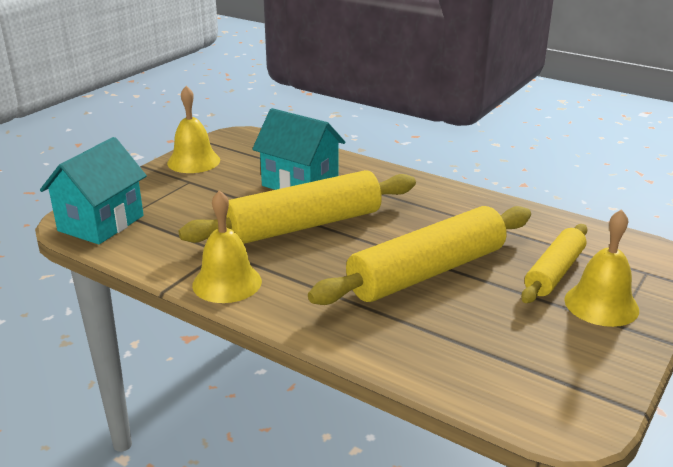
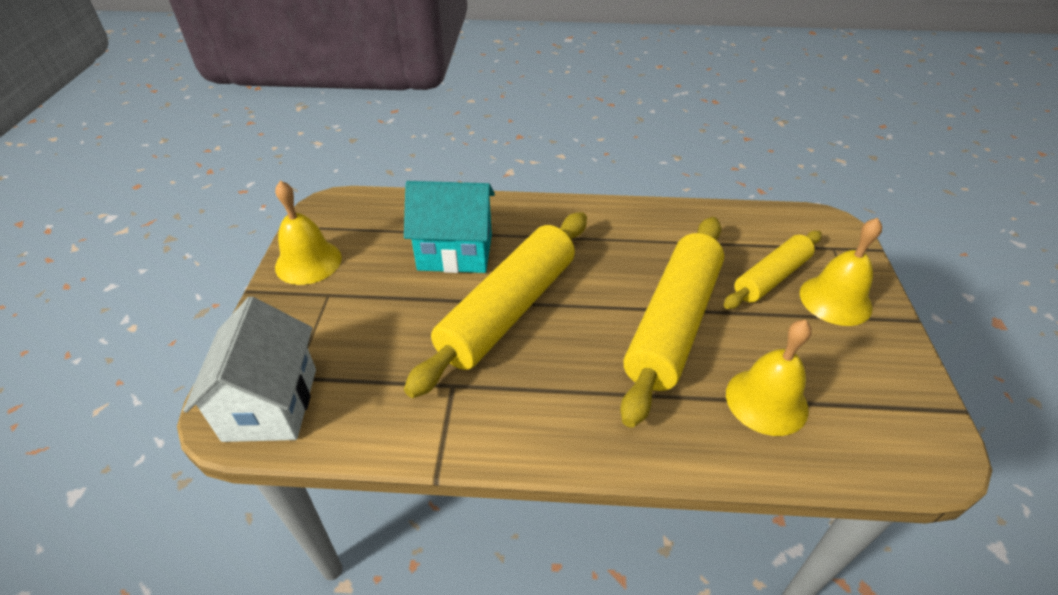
camera: 30 degrees left, 15 degrees up
(101, 223) = (271, 404): turquoise house -> white house
(227, 283) = (497, 429): yellow bell -> yellow bell (766, 401)
(554, 272) = (771, 277): yellow rolling pin -> yellow rolling pin turned 45 degrees clockwise

